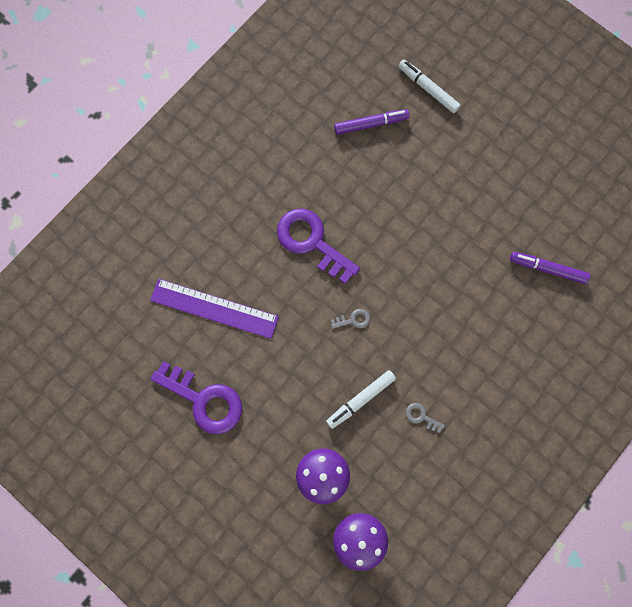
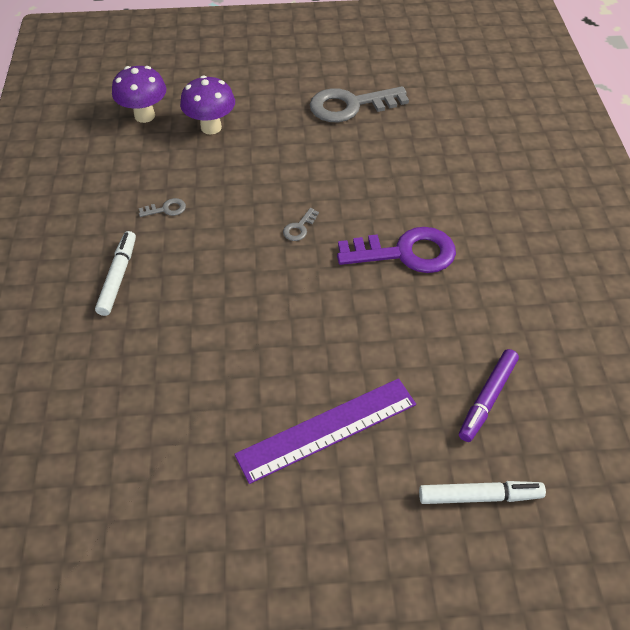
camera: 135 degrees right, 25 degrees down
(204, 400) = (350, 106): purple key -> grey key
(214, 308) = (418, 155): purple ruler -> purple ruler (327, 429)
(360, 399) = (231, 184): white marker -> white marker (118, 277)
(547, 269) = (148, 415): purple marker -> none

